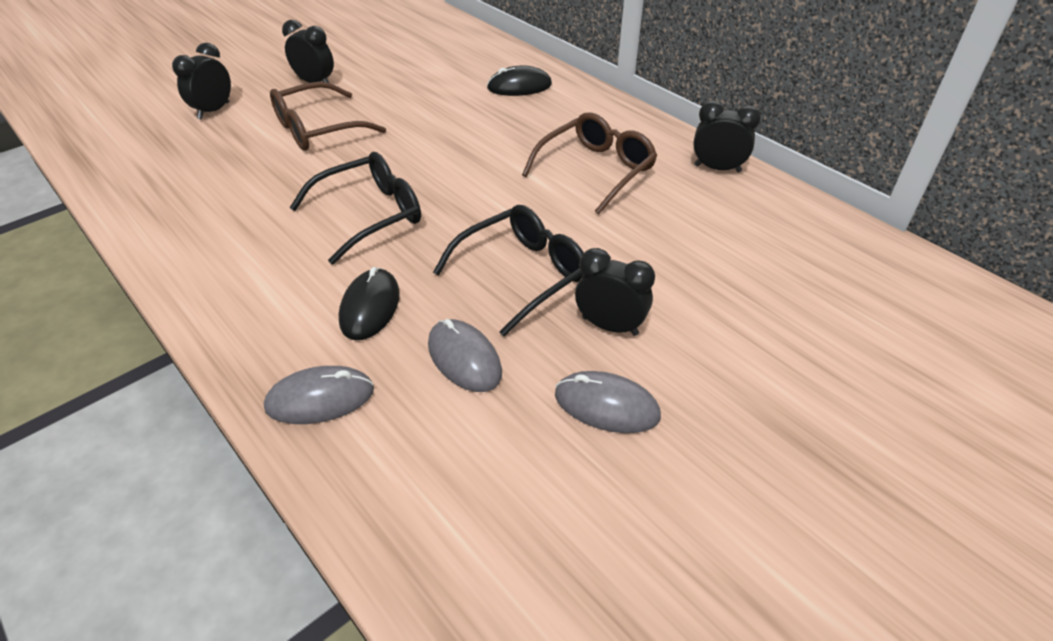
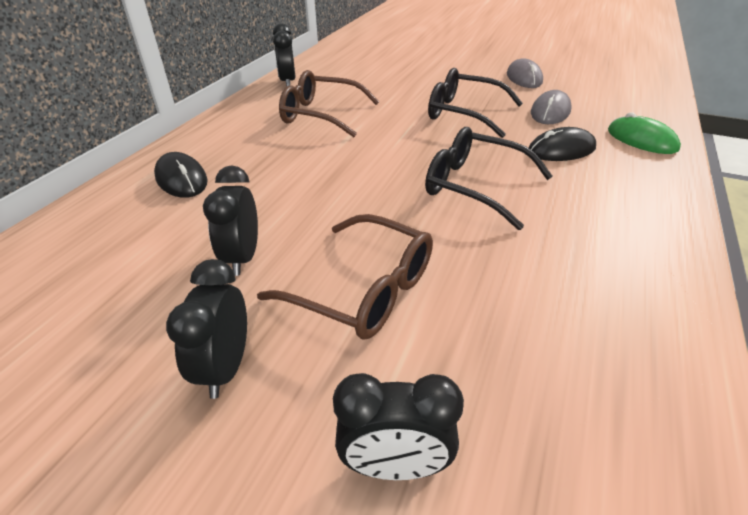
camera: 115 degrees left, 5 degrees down
(320, 398) = (641, 140): grey mouse -> green mouse
(610, 326) = (473, 85): black clock -> black clock (242, 257)

